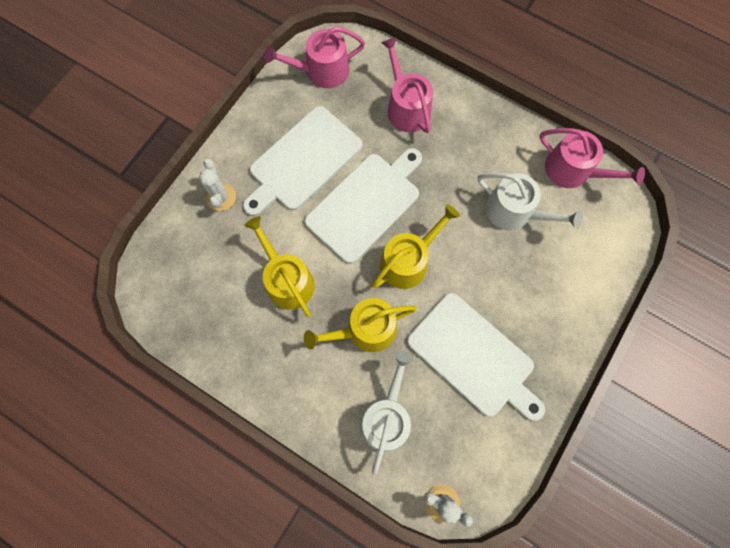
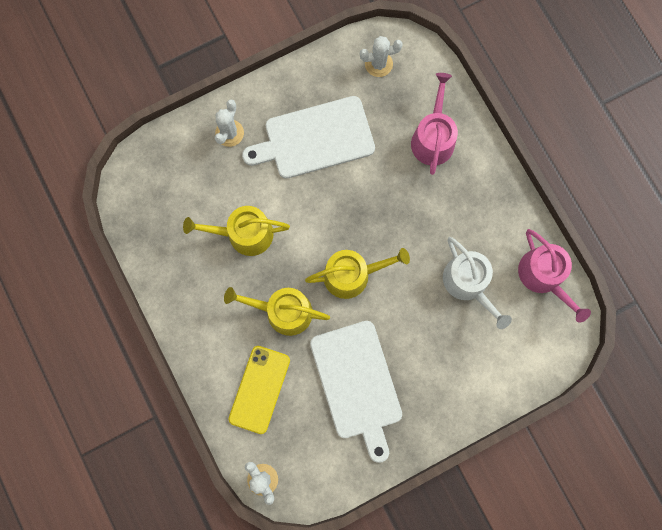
camera: 30 degrees right, 5 degrees up
(287, 280) = (244, 234): yellow watering can -> yellow watering can turned 90 degrees counterclockwise
(321, 71) = (378, 64): pink watering can -> white cactus
(366, 204) = (346, 206): white cutting board -> none
(386, 416) = (259, 389): white watering can -> yellow phone

